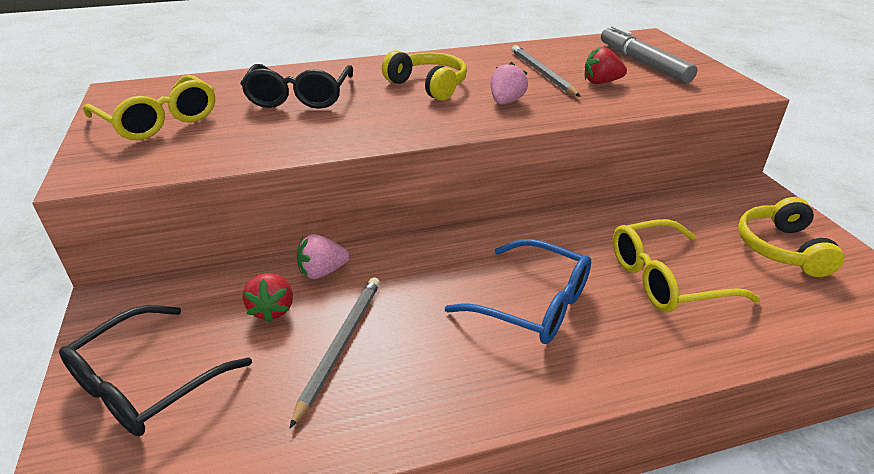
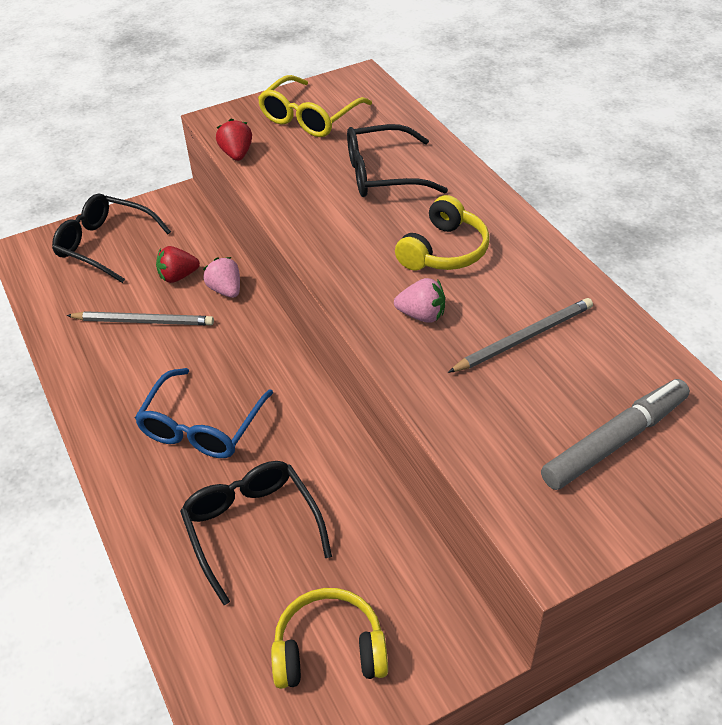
camera: 80 degrees right, 10 degrees up
(601, 82) = (516, 395): red strawberry -> red strawberry (237, 154)
(666, 279) = (252, 528): yellow glasses -> black glasses

